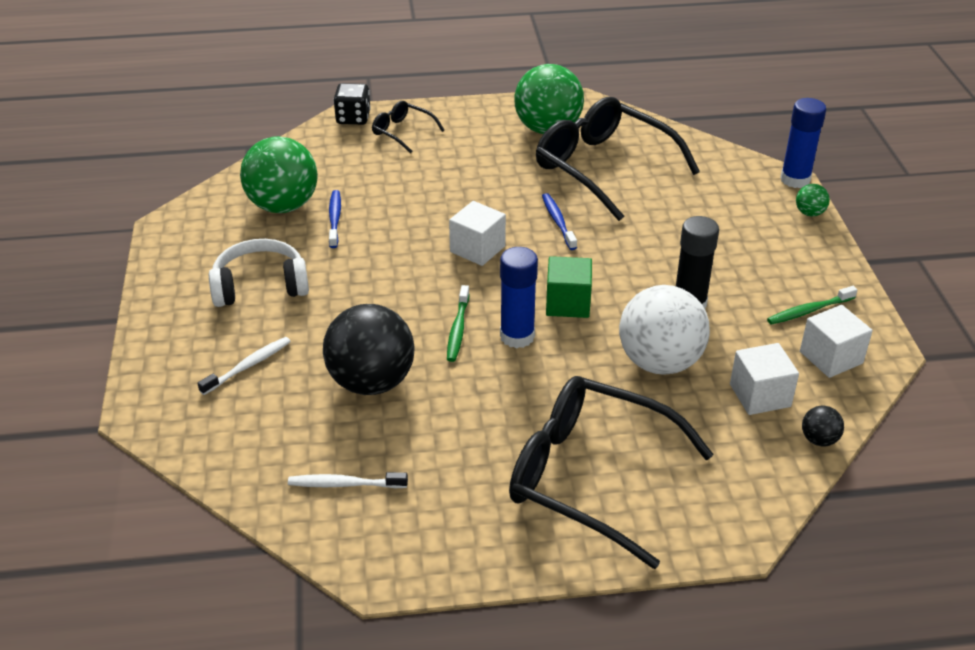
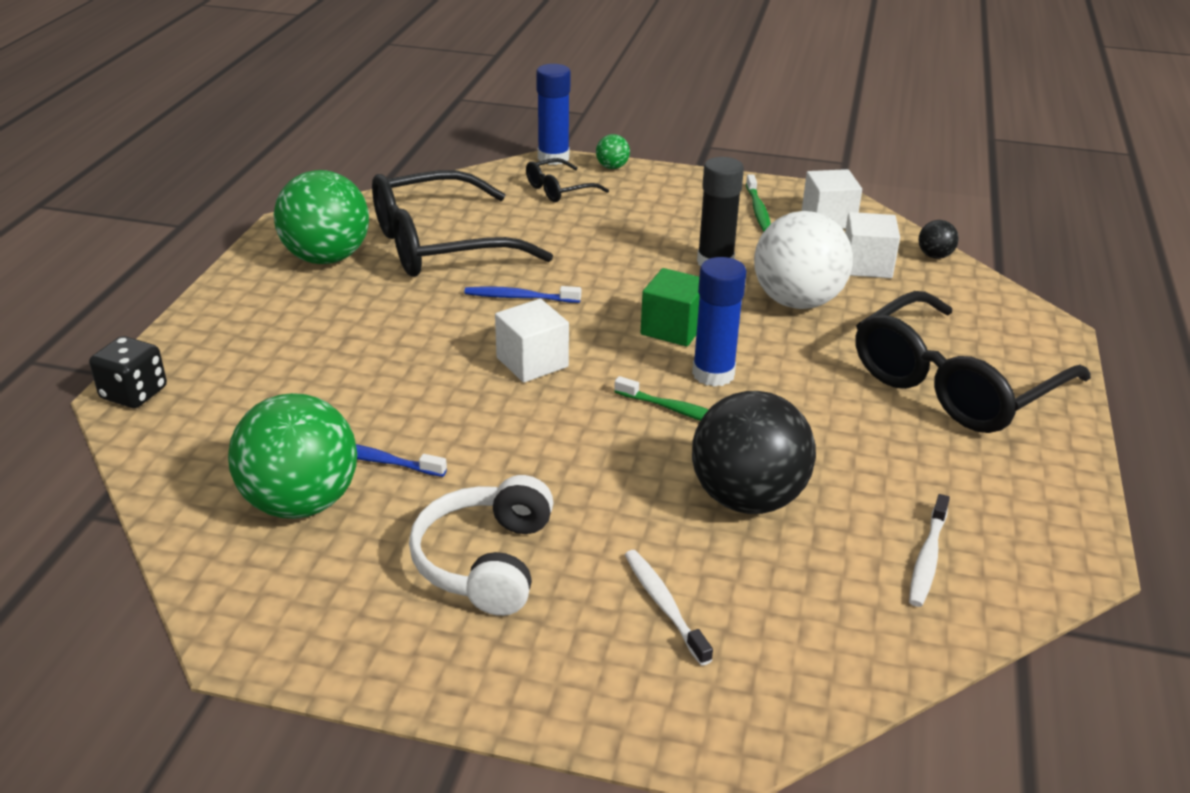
camera: 70 degrees left, 5 degrees down
(402, 132) = (218, 360): black glasses -> black glasses (559, 189)

